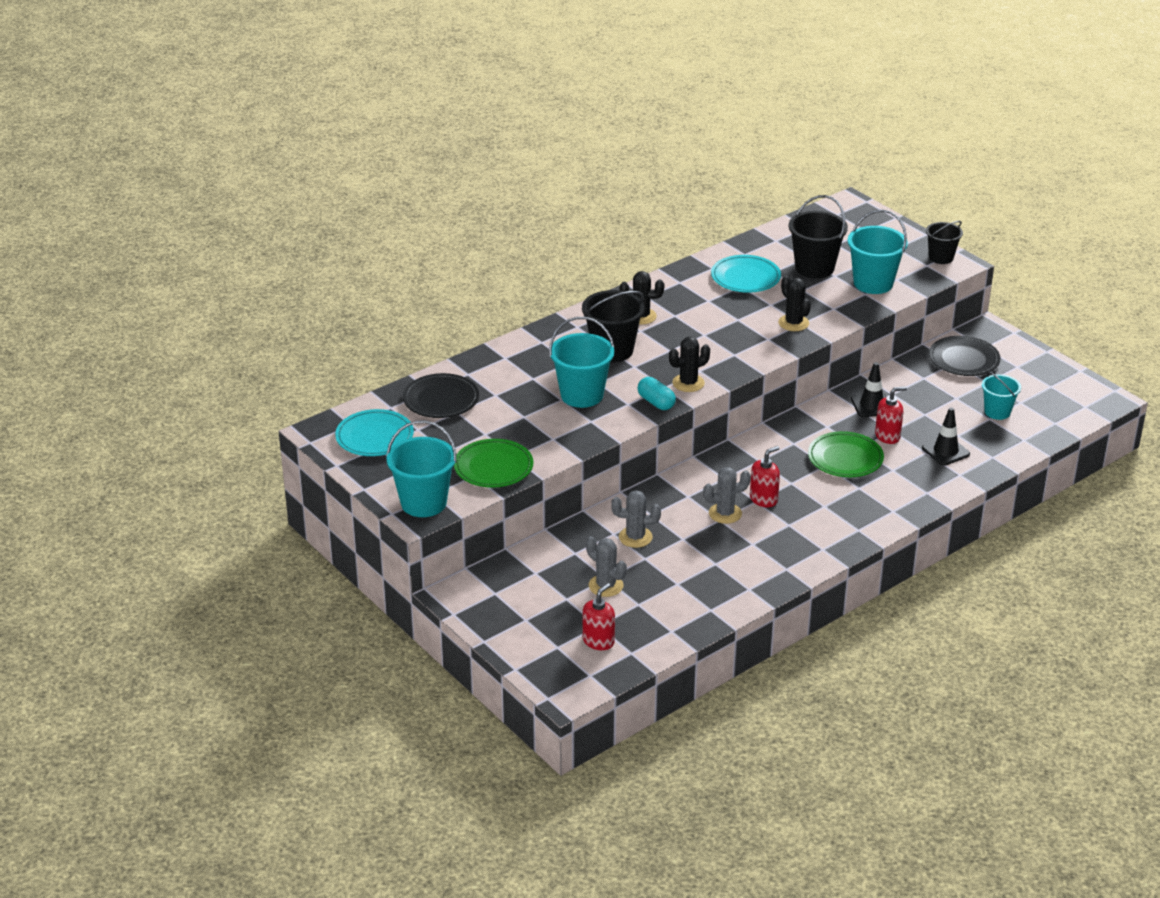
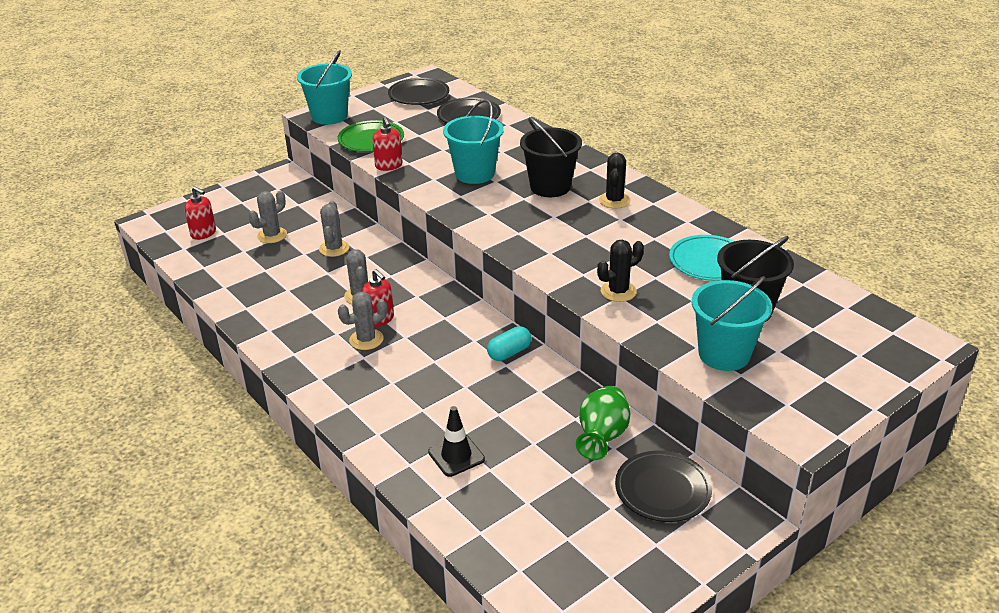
camera: 90 degrees right, 0 degrees up
(374, 437) = (419, 95): turquoise plate -> black plate
(656, 402) = (462, 209): turquoise capsule -> turquoise capsule (509, 353)
(688, 383) = (495, 226): black cactus -> none
(797, 505) = (366, 339): none -> grey cactus
(845, 458) = (445, 375): green plate -> none
(871, 405) = (548, 400): black traffic cone -> none
(887, 436) = (487, 409): red soap dispenser -> red soap dispenser (389, 166)
(912, 382) = (601, 437): none -> green vase
(941, 257) = (813, 419): black bucket -> none
(997, 412) = (542, 511): turquoise bucket -> none

